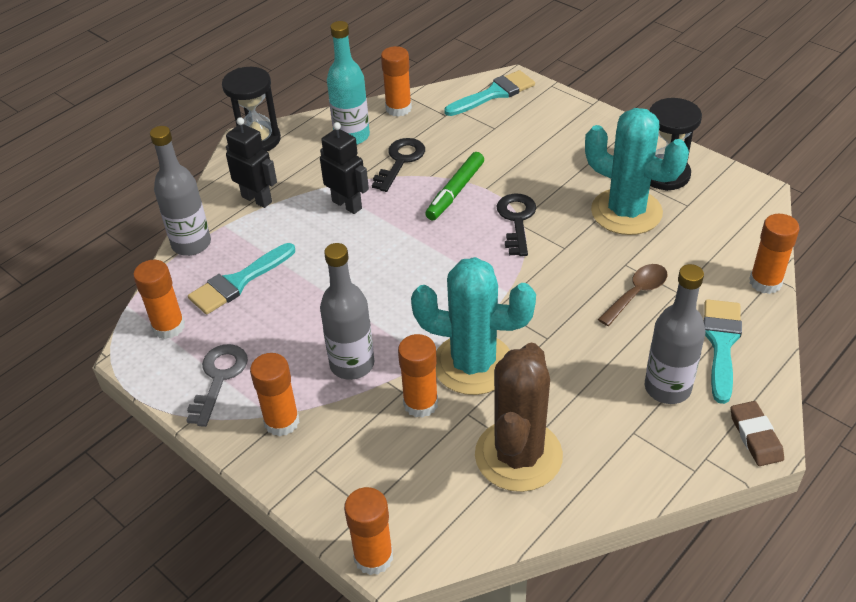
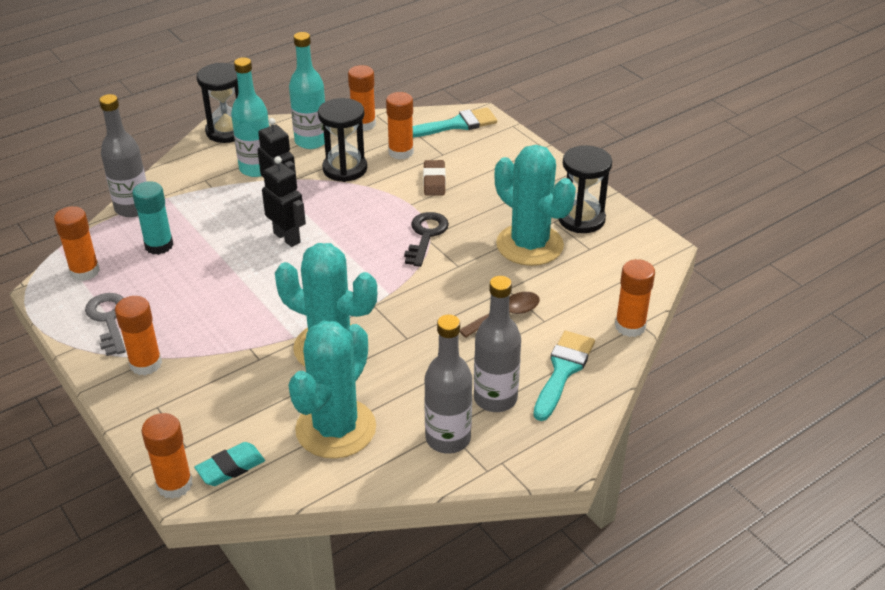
camera: 10 degrees right, 5 degrees down
(219, 378) = (109, 319): grey key -> grey key turned 45 degrees counterclockwise
(238, 282) = (159, 245): turquoise brush -> turquoise glue stick
(257, 199) = (205, 180): black robot -> black robot (287, 237)
(307, 176) = (256, 168): none -> turquoise bottle
(352, 364) = (226, 329): grey bottle -> grey bottle (448, 438)
(400, 161) = (345, 169): black key -> black hourglass
(420, 403) = (270, 371): orange glue stick -> orange glue stick (401, 152)
(425, 524) = (230, 467): none -> turquoise eraser
(455, 192) = (382, 202): green marker -> none
(518, 455) = (336, 429): brown cactus -> turquoise cactus
(755, 436) = (556, 453): brown eraser -> brown eraser (434, 181)

